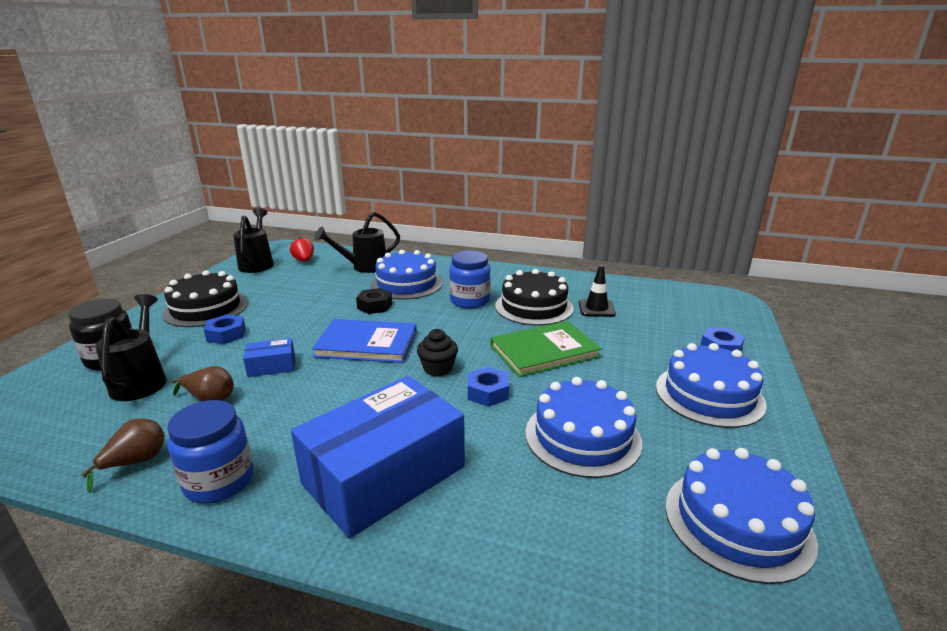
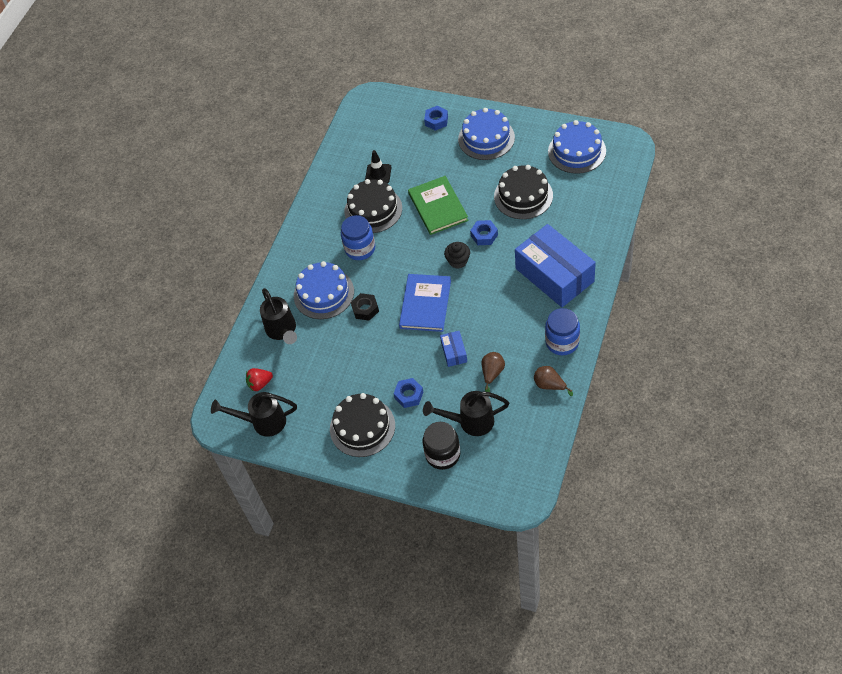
camera: 80 degrees left, 30 degrees up
(582, 437) = (523, 196): blue cake -> black cake

